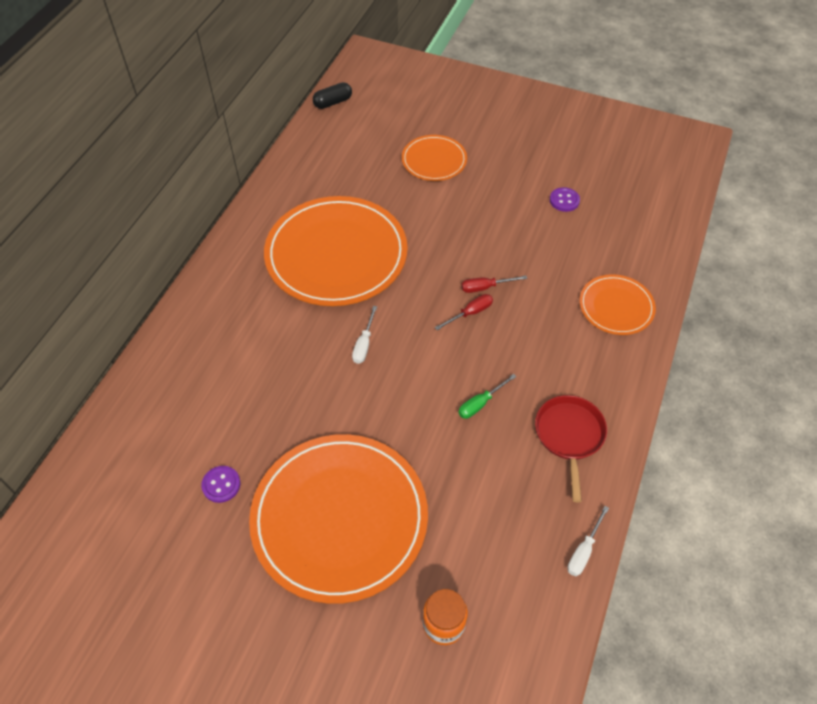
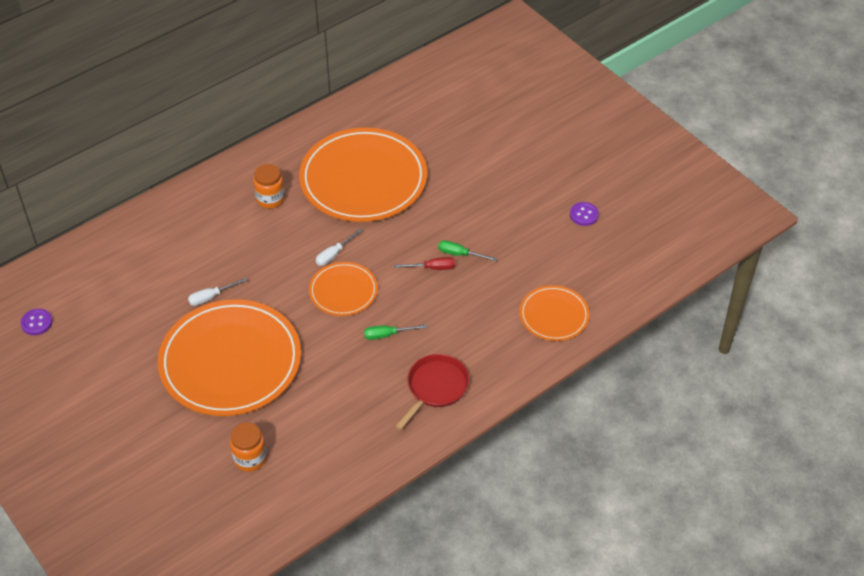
camera: 30 degrees right, 5 degrees down
(221, 485) = (168, 302): purple button -> purple button (36, 323)
(255, 316) = (270, 199): none -> orange jar
(333, 102) = (453, 53): black capsule -> none
(434, 160) = (500, 136): orange plate -> orange plate (343, 291)
(485, 287) = (460, 254): red screwdriver -> green screwdriver
(583, 551) = (381, 464): white screwdriver -> white screwdriver (211, 297)

